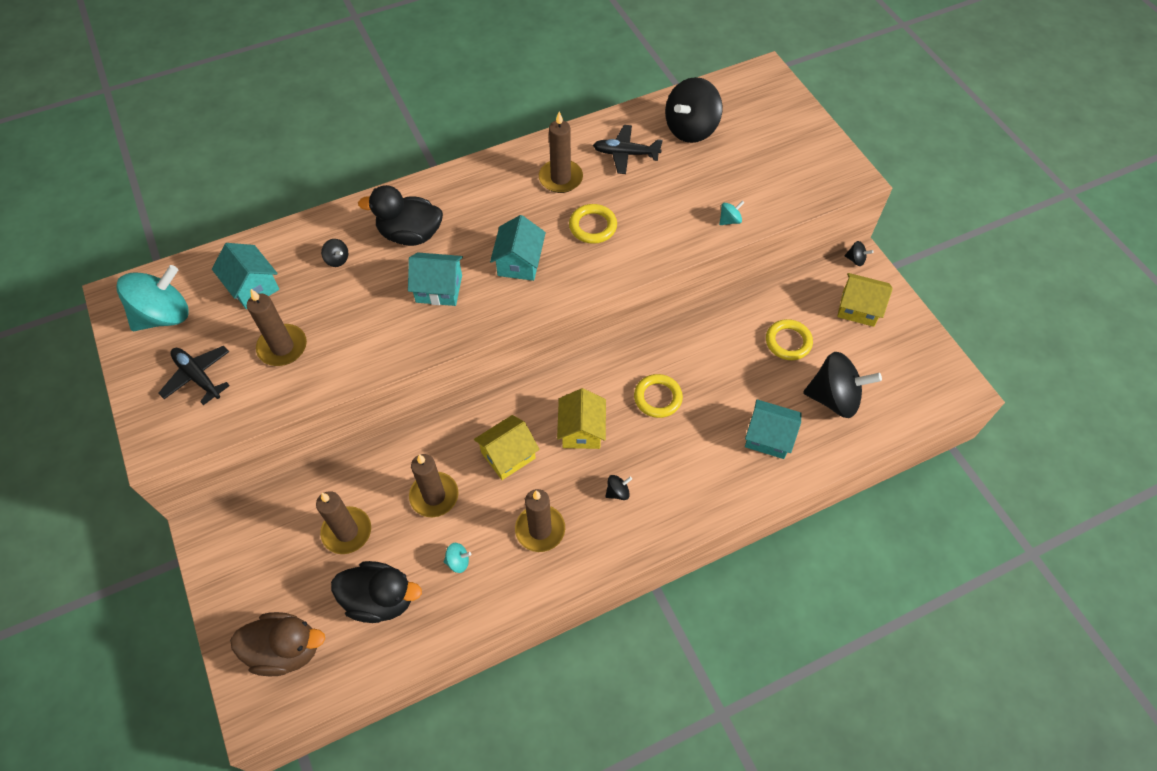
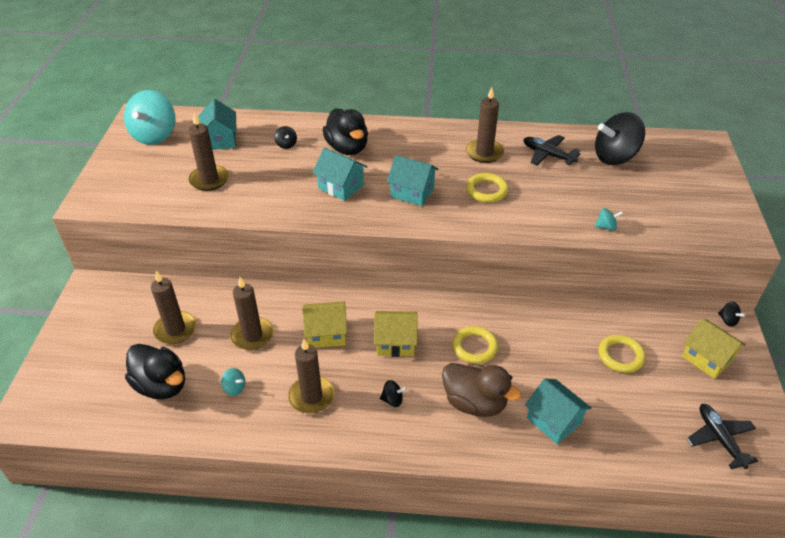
camera: 30 degrees right, 15 degrees down
(164, 316) = (155, 135): turquoise spinning top -> turquoise spinning top turned 105 degrees clockwise
(198, 377) = (144, 175): black plane -> black plane (719, 438)
(286, 650) = (75, 385): brown duck -> brown duck (474, 403)
(410, 234) = (347, 148): black duck -> black duck turned 150 degrees counterclockwise
(519, 262) = (412, 192): turquoise house -> turquoise house turned 75 degrees clockwise
(581, 430) = (395, 342): yellow house -> yellow house turned 60 degrees clockwise
(834, 398) = (638, 418): black spinning top -> none

